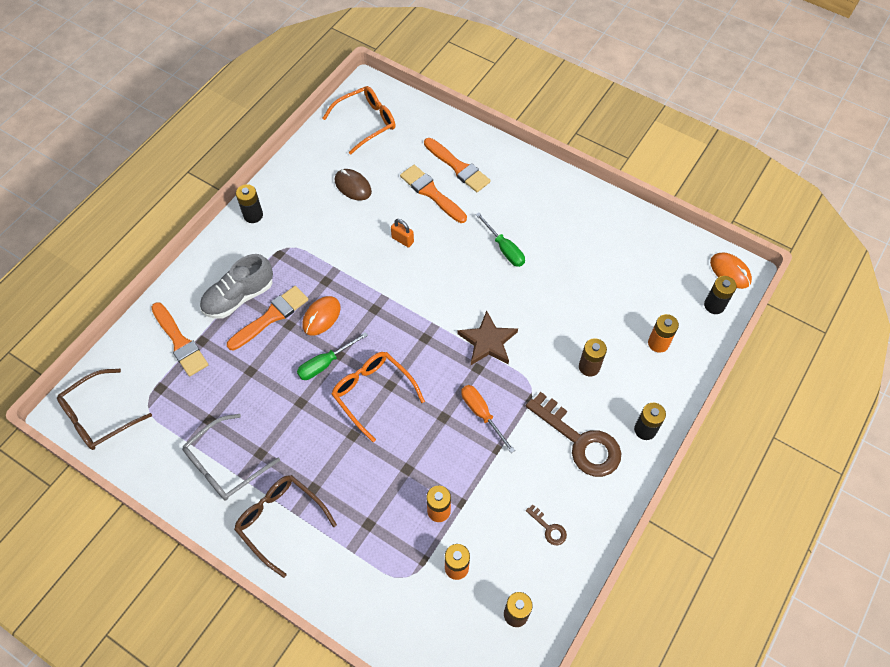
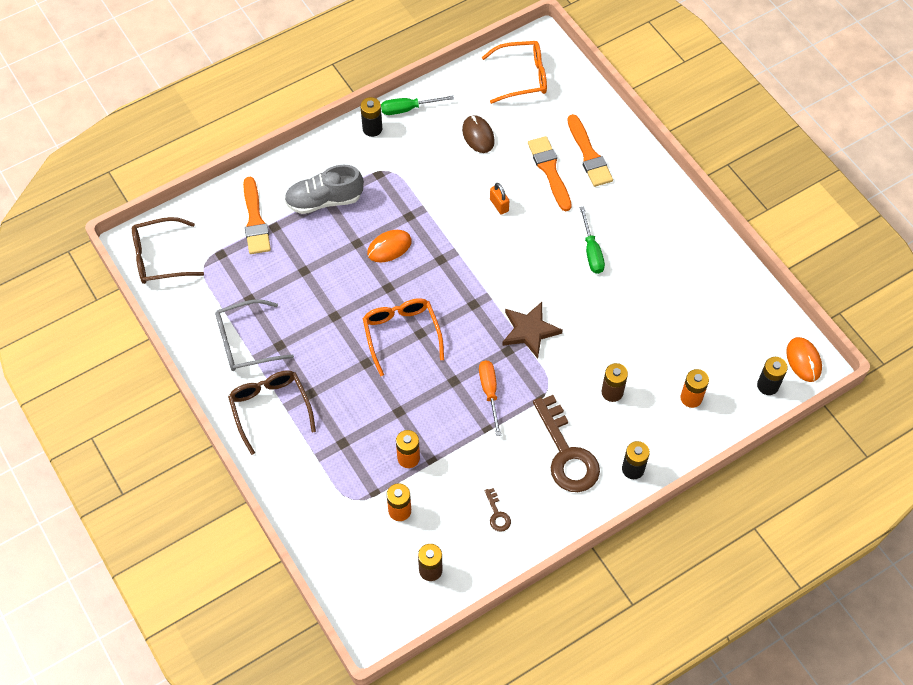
camera: 25 degrees right, 0 degrees up
(271, 317) = (344, 229): orange brush -> none
(325, 363) = (372, 291): green screwdriver -> green screwdriver (408, 109)

